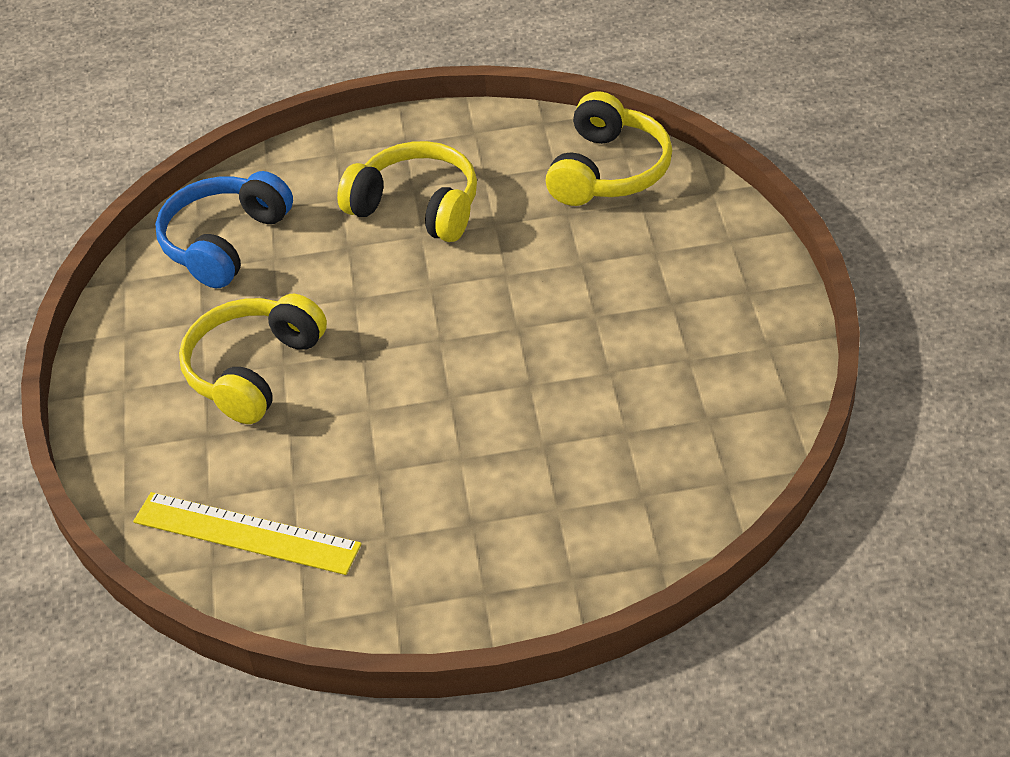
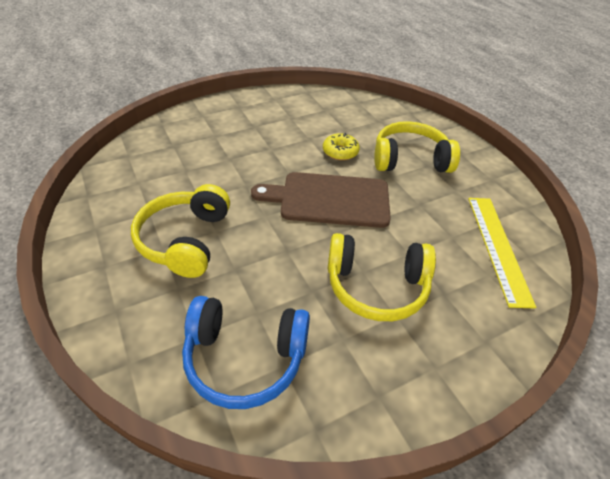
camera: 115 degrees left, 0 degrees up
(434, 363) = (330, 199): none -> brown cutting board
(553, 405) = (340, 152): none -> yellow donut
(609, 171) = (143, 160): yellow headphones -> yellow headphones (410, 160)

